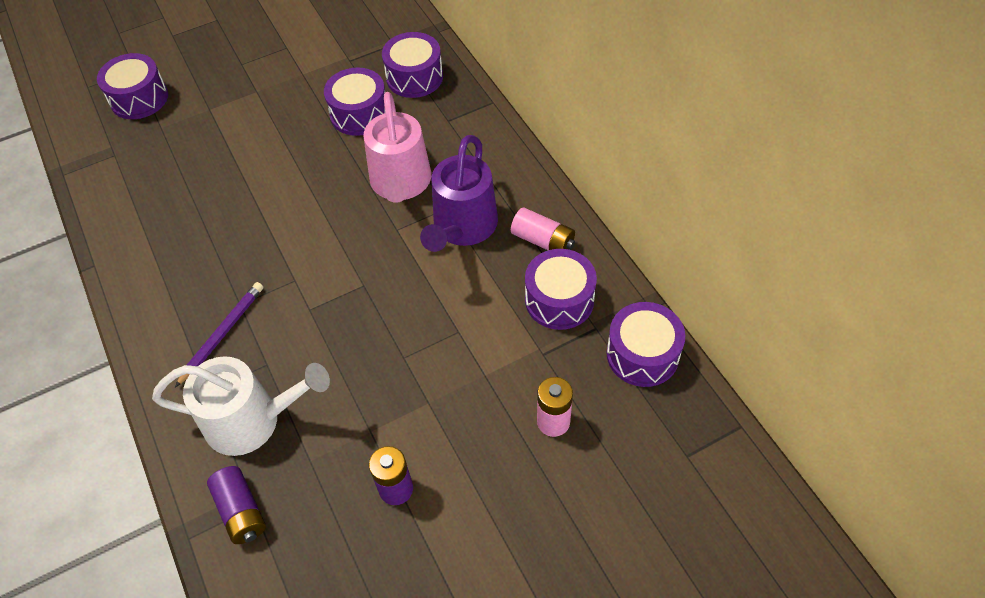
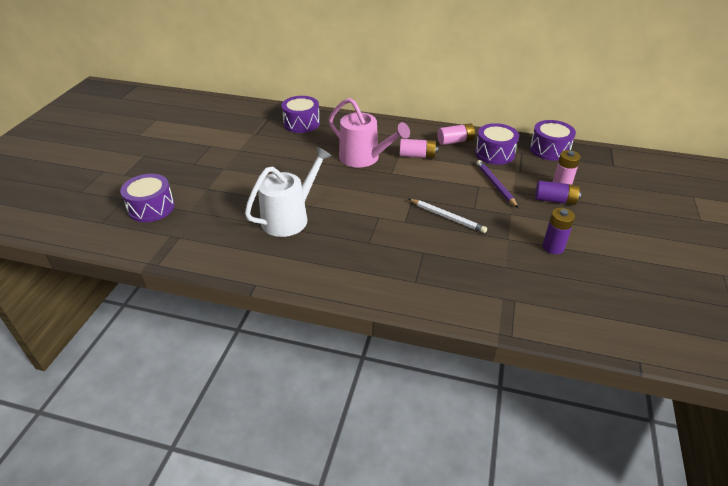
camera: 50 degrees left, 15 degrees down
(222, 333) = (381, 257): purple pencil -> purple pencil (495, 185)
(241, 511) = (513, 306): purple battery -> purple battery (555, 200)
(252, 420) = (456, 274): white watering can -> white watering can (289, 218)
(356, 343) = (447, 217): none -> white pencil
(359, 114) = (298, 147): purple drum -> none
(462, 227) = (417, 156): purple watering can -> pink battery

